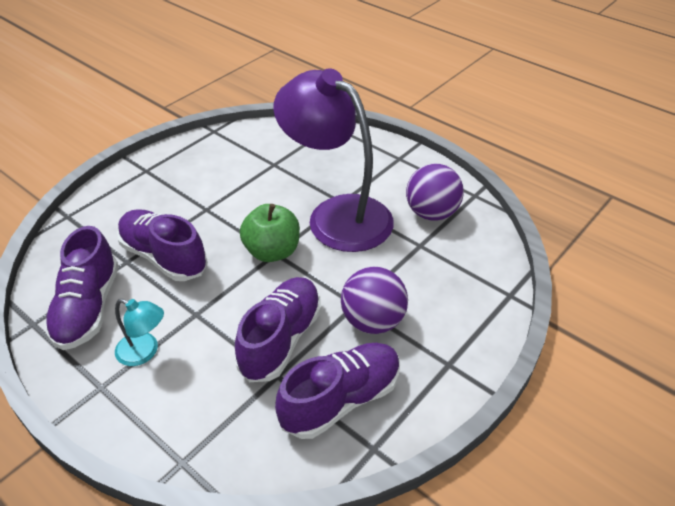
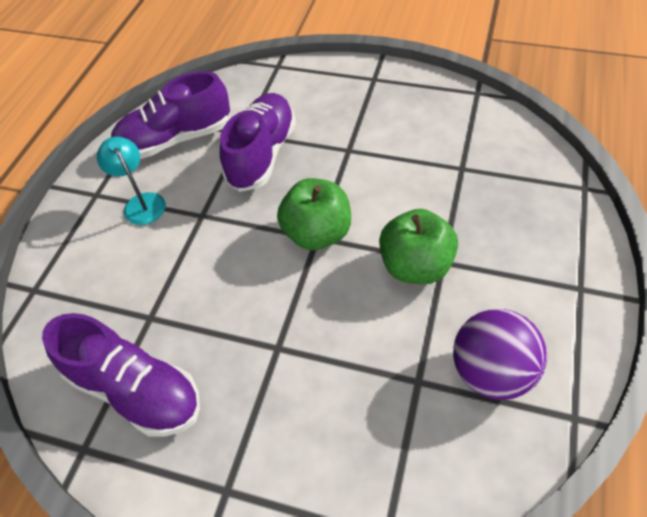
camera: 70 degrees right, 10 degrees up
(144, 352) = (141, 202): turquoise lamp -> turquoise lamp turned 150 degrees clockwise
(281, 339) = (196, 299): purple shoe -> none
(337, 214) = (415, 266): purple lamp -> green apple
(373, 321) = (258, 377): purple ball -> none

